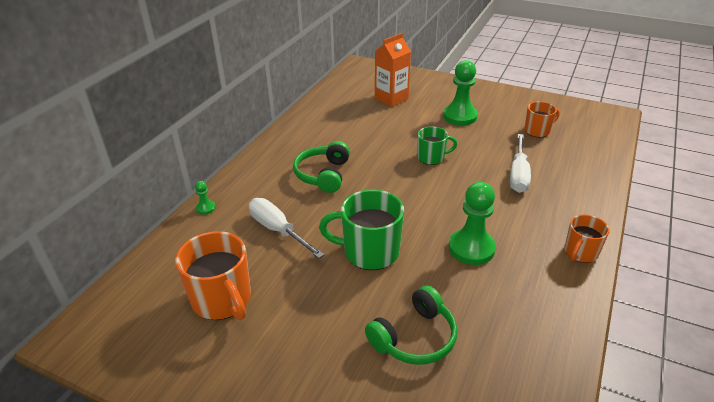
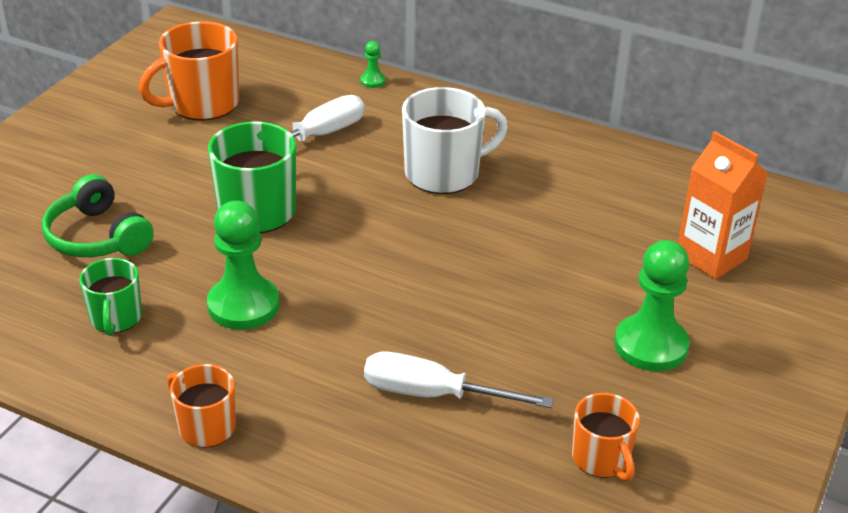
camera: 90 degrees right, 0 degrees up
(323, 175) = (444, 173): green headphones -> white mug
(432, 157) = (493, 290): green mug -> green mug (115, 318)

